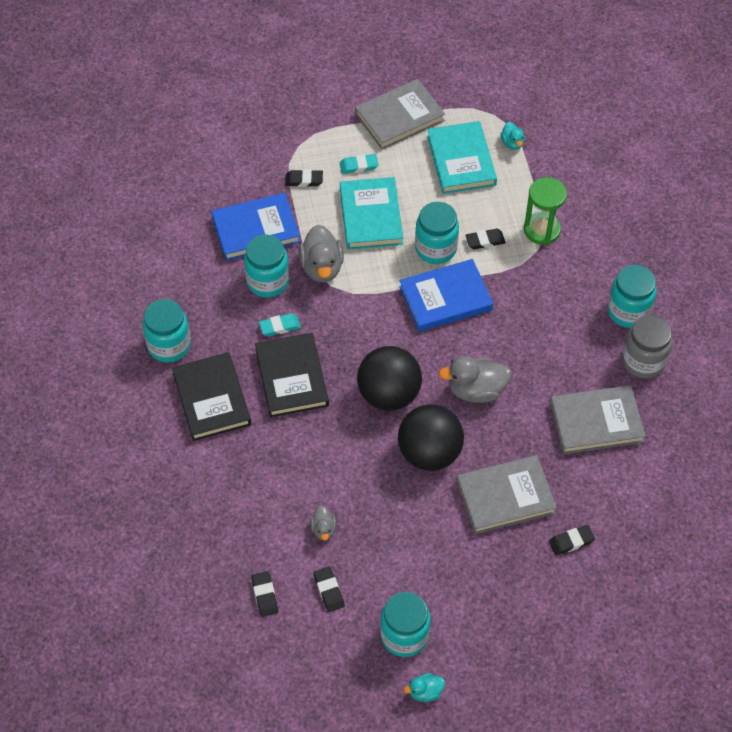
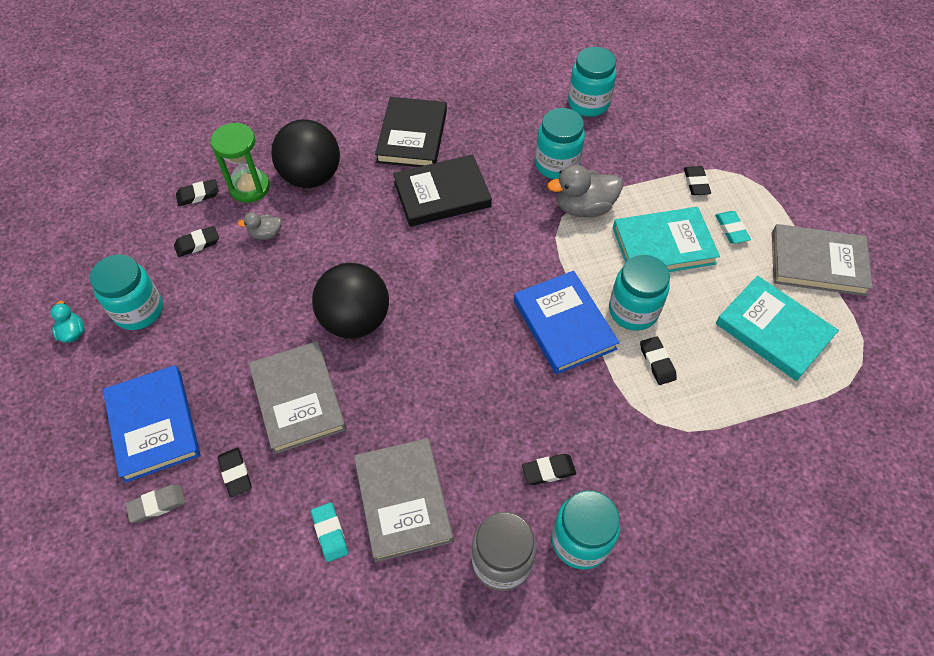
camera: 85 degrees right, 0 degrees up
(169, 345) = (469, 100): turquoise jar -> turquoise jar (588, 103)
(211, 399) = (412, 136): black book -> black book turned 60 degrees counterclockwise
(256, 230) = (620, 150): blue book -> blue book (153, 425)
(280, 326) = (502, 179): turquoise eraser -> turquoise eraser (330, 533)
(389, 394) = (428, 278): black ball -> black ball (311, 177)
(399, 117) = (817, 263): grey book -> grey book turned 45 degrees counterclockwise
(461, 160) = (773, 330): turquoise book -> turquoise book turned 60 degrees clockwise
(476, 390) = (440, 362): grey duck -> none
(512, 143) = (822, 387): turquoise duck -> none
(542, 230) = (690, 427): green hourglass -> green hourglass (249, 187)
(574, 324) = (548, 471): none -> black eraser
(597, 598) = (157, 505): none -> grey eraser

